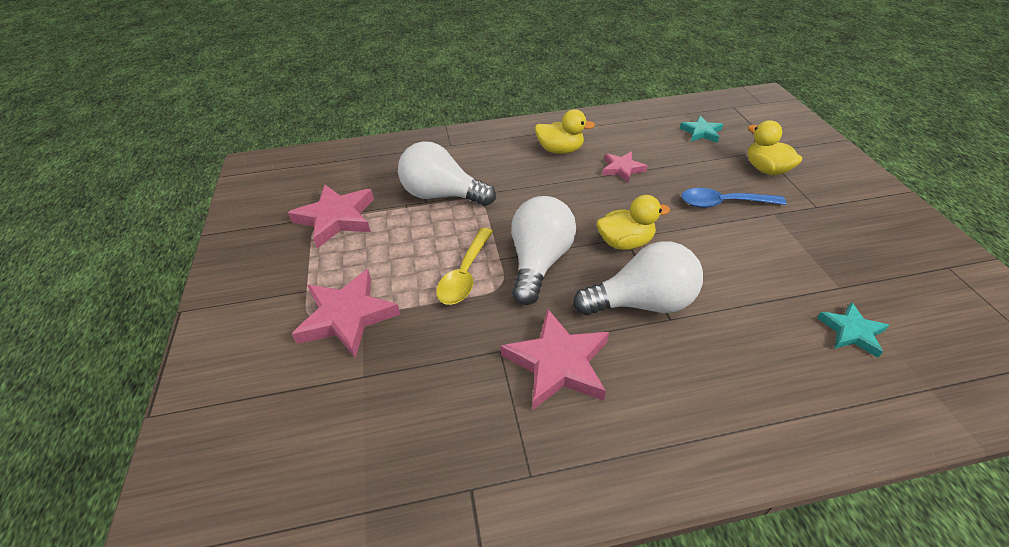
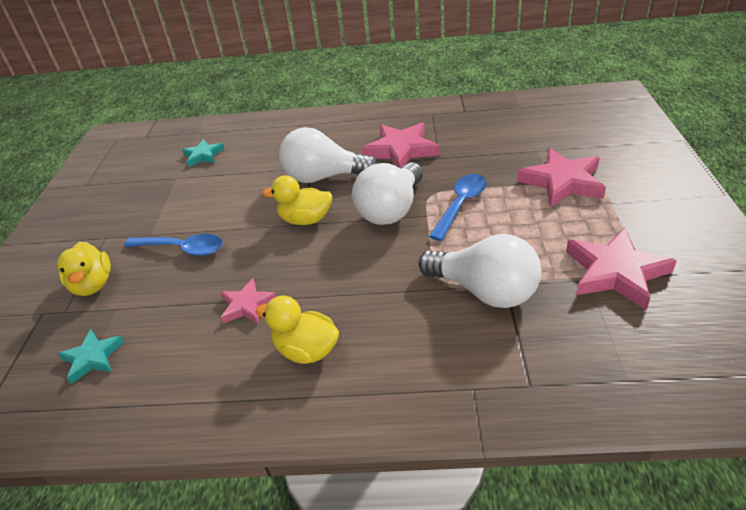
camera: 165 degrees left, 5 degrees down
(465, 274) = (461, 205): yellow spoon -> blue spoon

